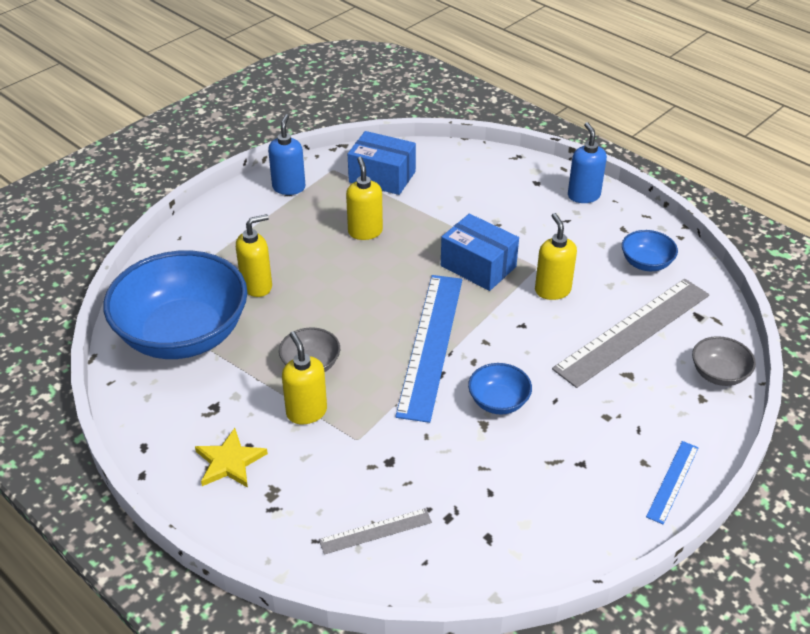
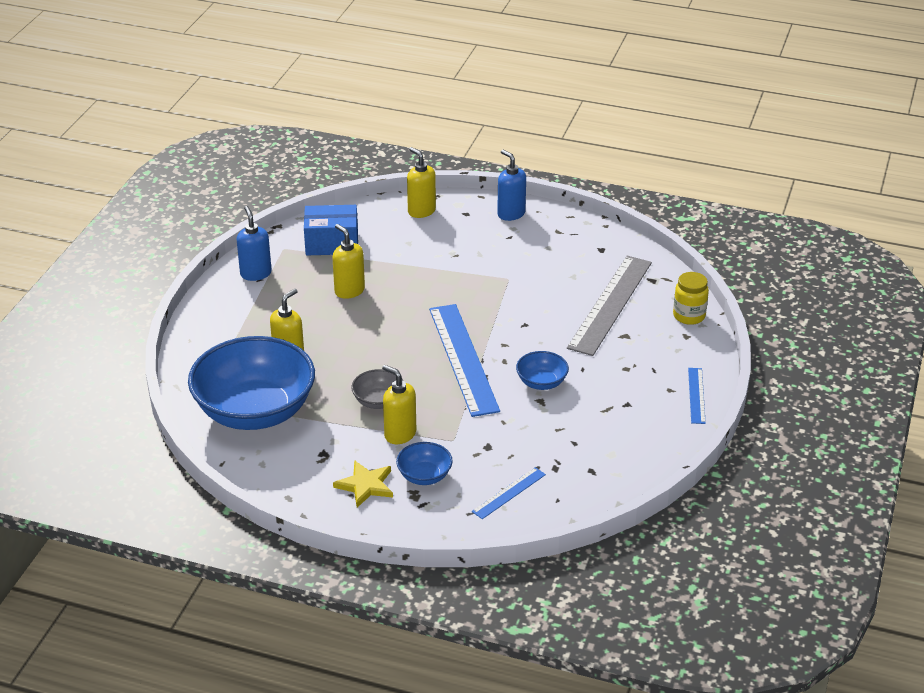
camera: 25 degrees left, 5 degrees down
(375, 531) = (509, 493): grey ruler -> blue ruler
(478, 266) = (461, 291): blue box -> none
(552, 290) = (531, 292): yellow soap dispenser -> yellow soap dispenser (421, 211)
(646, 263) = (591, 252): blue bowl -> blue bowl (424, 476)
(719, 374) = (689, 316): grey bowl -> yellow jar

